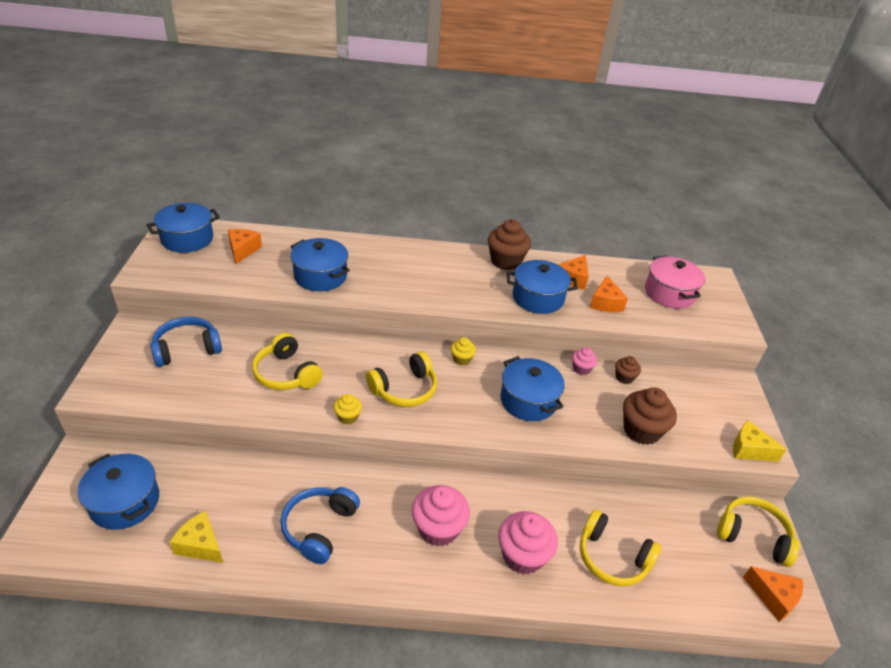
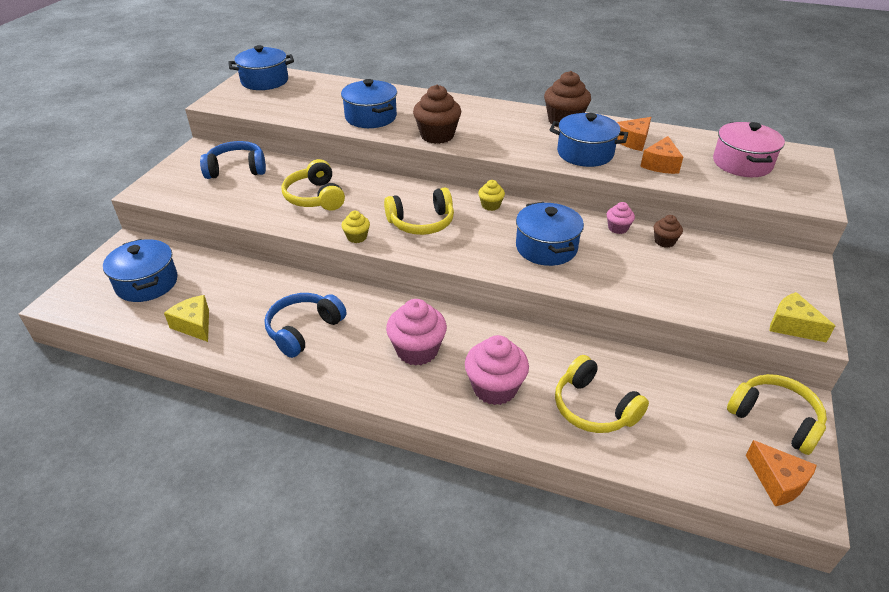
camera: 20 degrees right, 0 degrees up
(243, 250) = (309, 92): orange cheese -> none
(641, 430) = (664, 290): brown cupcake -> brown cupcake (437, 135)

